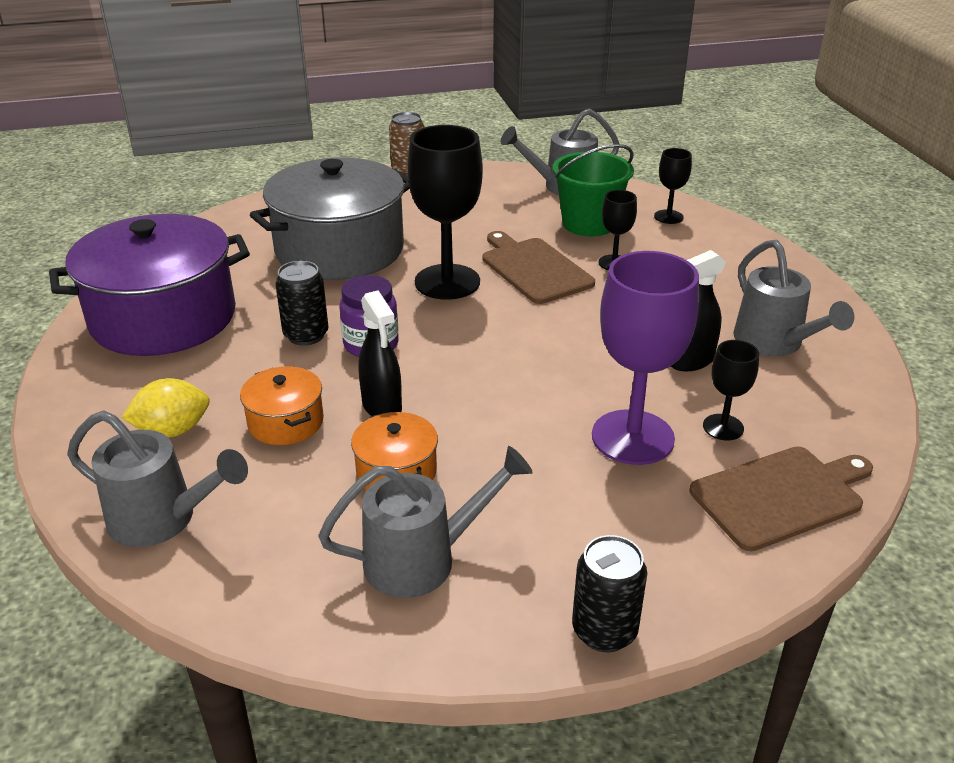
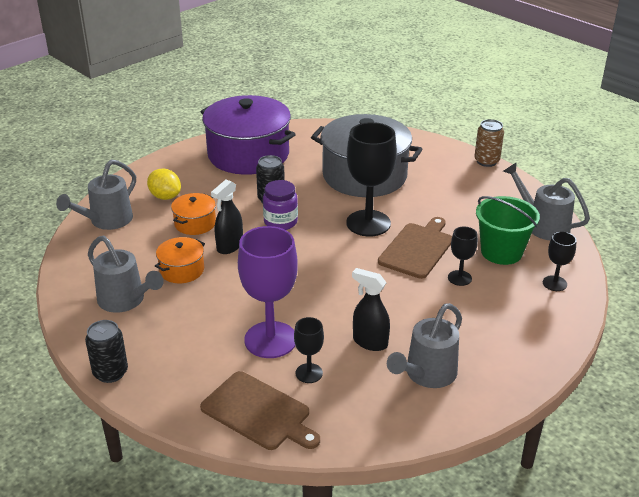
camera: 60 degrees right, 0 degrees up
(163, 520) = (106, 221): grey watering can -> grey watering can turned 45 degrees clockwise

